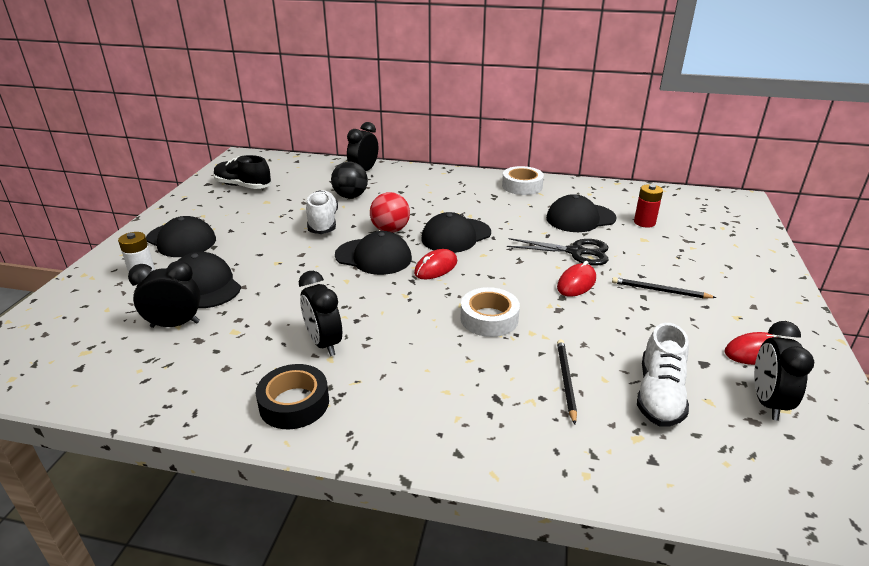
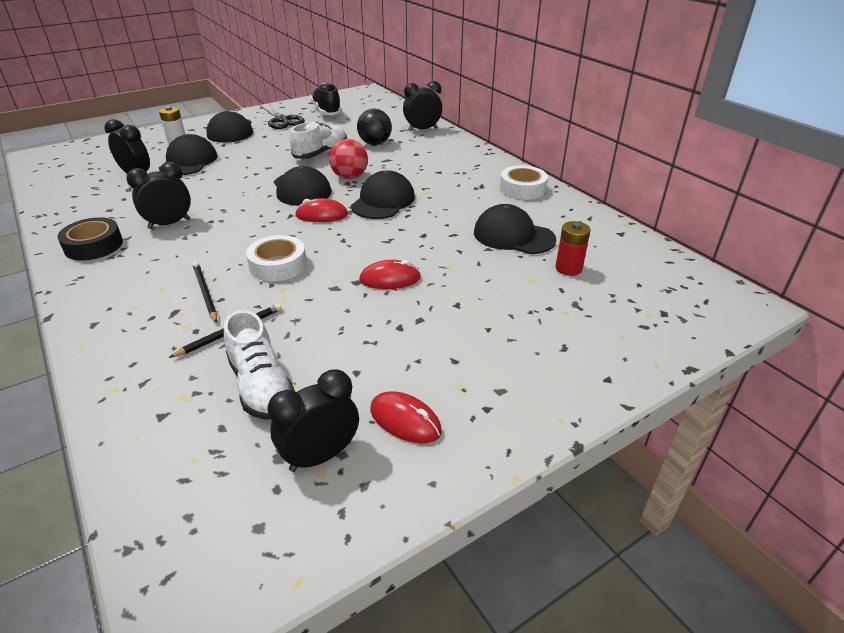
camera: 45 degrees right, 5 degrees up
(324, 343) = (169, 224): black clock -> black clock turned 45 degrees clockwise
(456, 236) = (383, 201): black cap -> black cap turned 105 degrees clockwise
(575, 252) = (445, 258): black scissors -> black scissors (282, 120)
(659, 395) = (261, 386): white shoe -> white shoe turned 90 degrees counterclockwise
(660, 290) = (443, 324): black pencil -> black pencil (205, 293)

